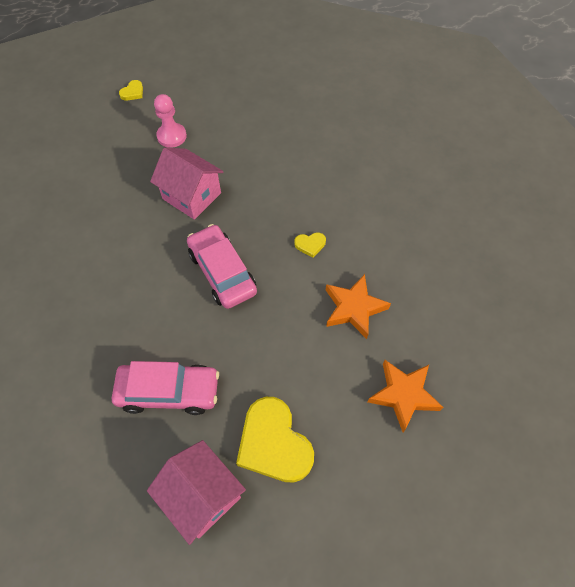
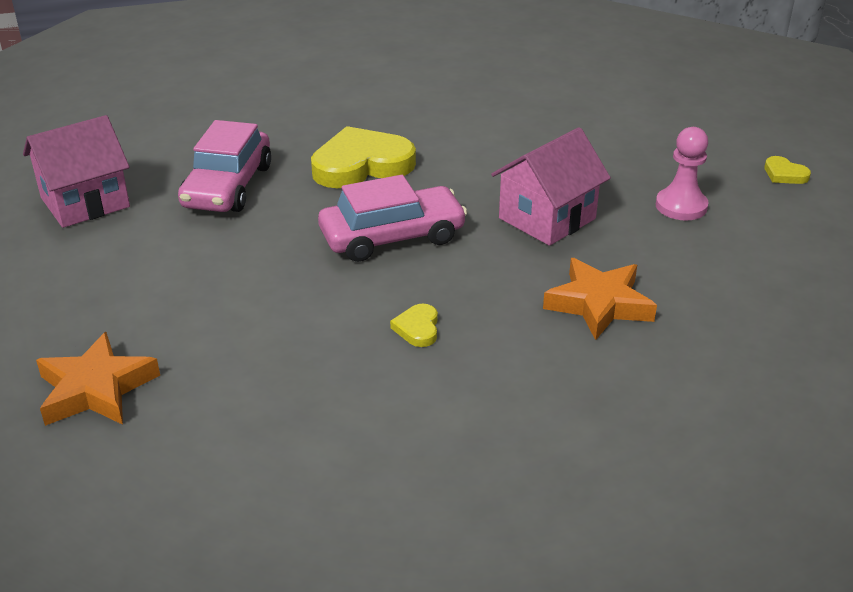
camera: 100 degrees right, 25 degrees down
(274, 443) = (109, 258): yellow heart -> yellow heart (361, 165)
(354, 308) = (273, 360): orange star -> orange star (599, 304)

